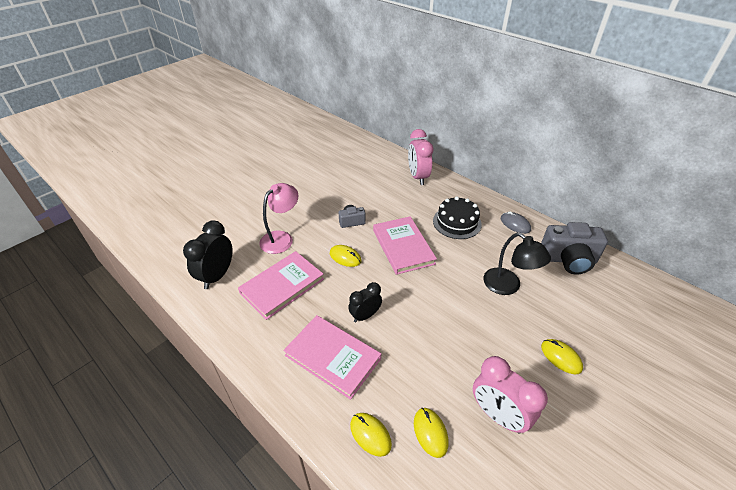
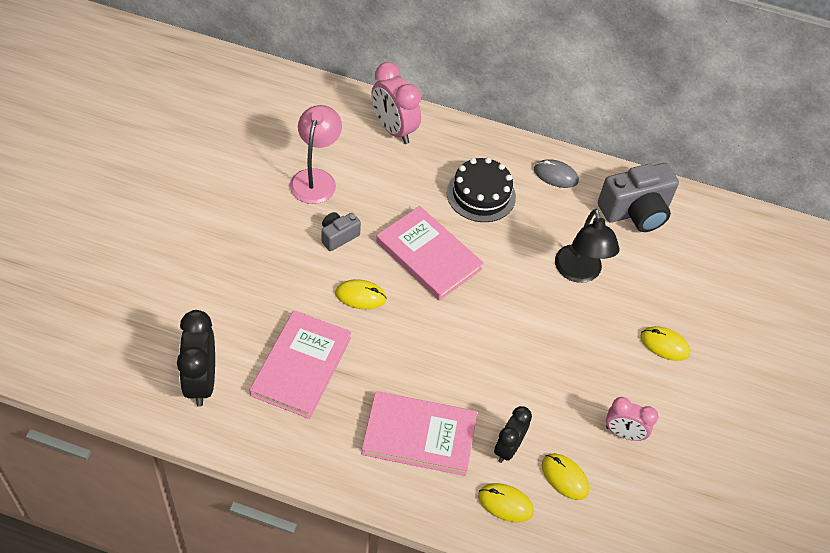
camera: 30 degrees left, 10 degrees up
(281, 238) = (254, 294): pink lamp -> pink lamp (315, 178)
(365, 315) = (429, 370): black clock -> black clock (508, 448)
(498, 415) = (623, 433): pink clock -> pink clock, size x0.64
(508, 286) = (579, 272): black lamp -> black lamp turned 60 degrees clockwise

